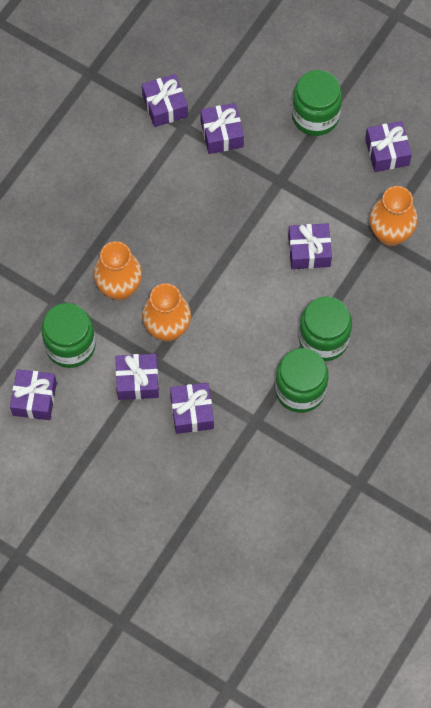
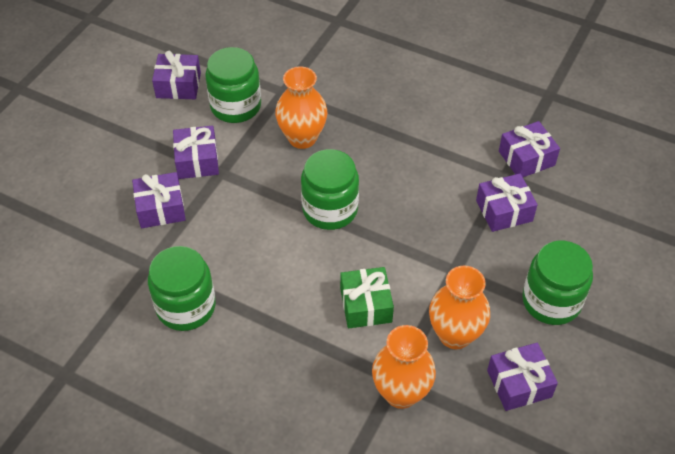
camera: 85 degrees right, 15 degrees down
(167, 329) = (257, 180): orange vase -> orange vase (455, 335)
(309, 251) = (365, 305): purple gift -> green gift
(323, 339) = (251, 327): green jar -> green jar (330, 209)

